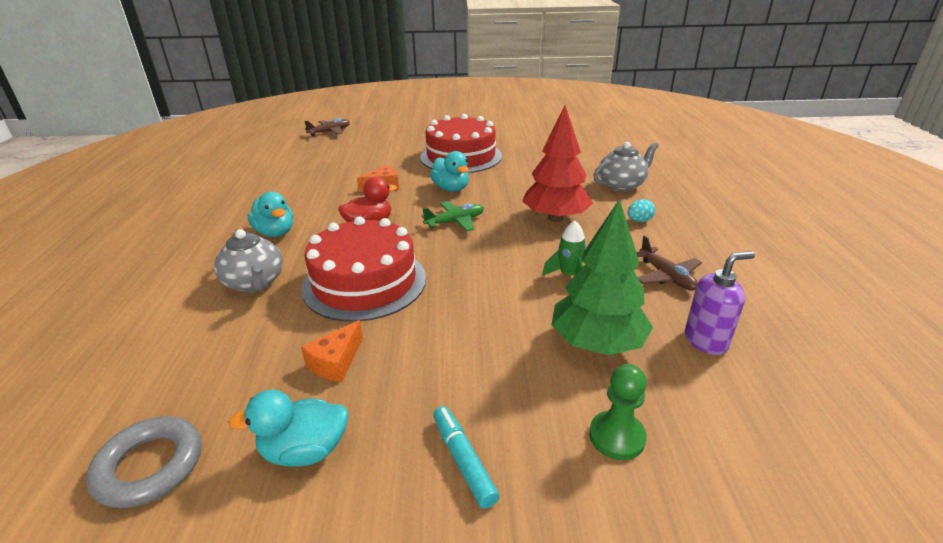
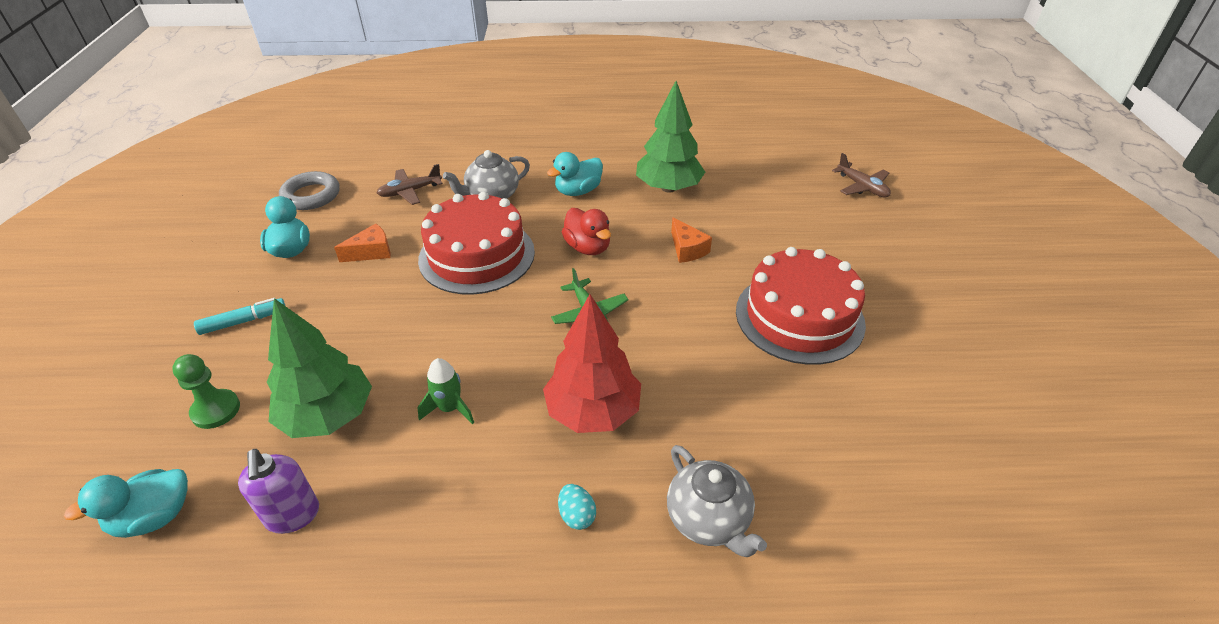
camera: 90 degrees right, 10 degrees up
(294, 192) = (668, 188): none -> green tree
(336, 362) = (371, 252): orange cheese -> orange cheese turned 120 degrees clockwise
(451, 188) = (683, 308): turquoise duck -> turquoise duck (154, 517)
(666, 276) = (423, 511): brown plane -> brown plane (410, 191)

